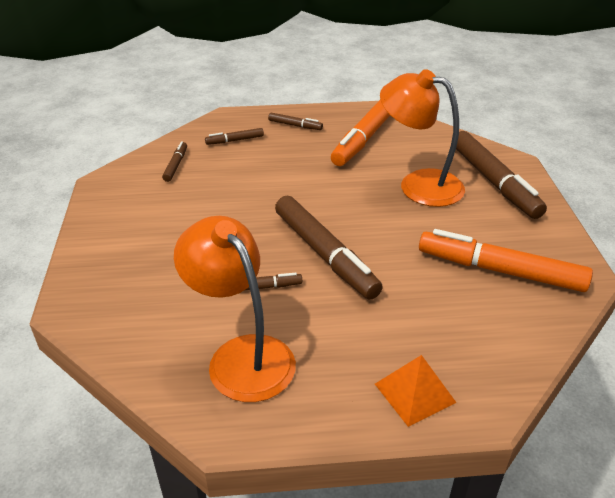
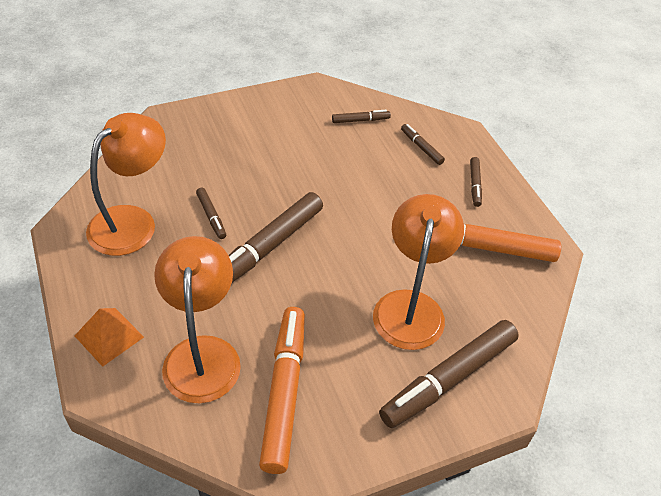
camera: 70 degrees right, 10 degrees up
(450, 318) = (202, 353): none -> orange lamp

